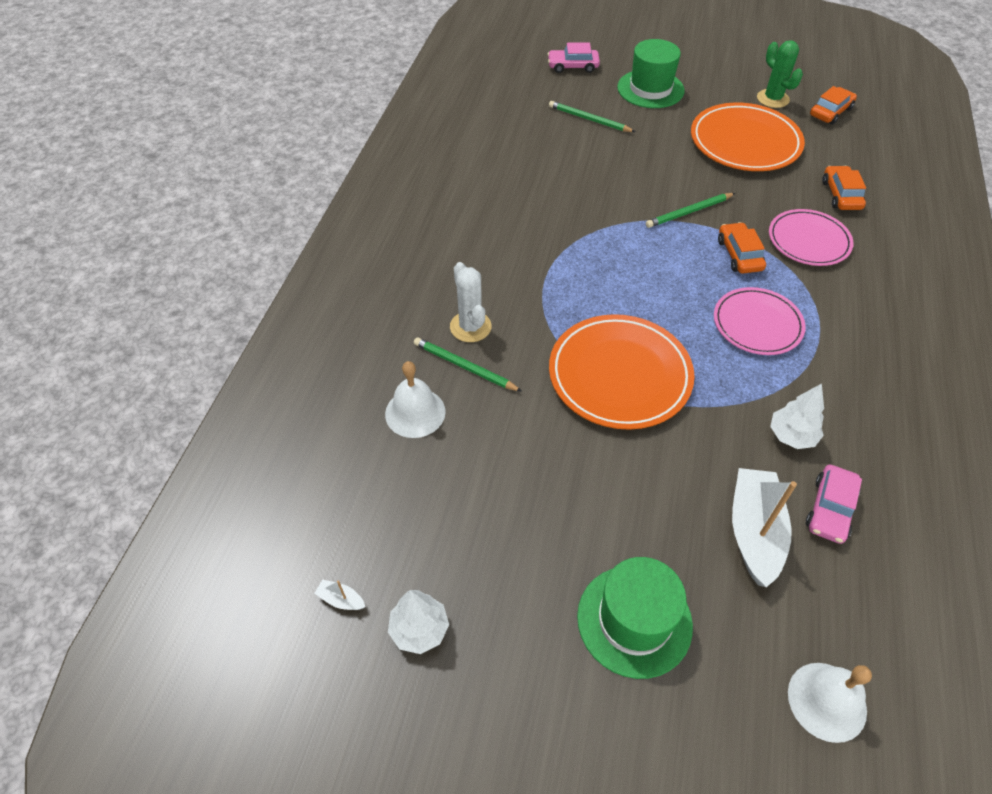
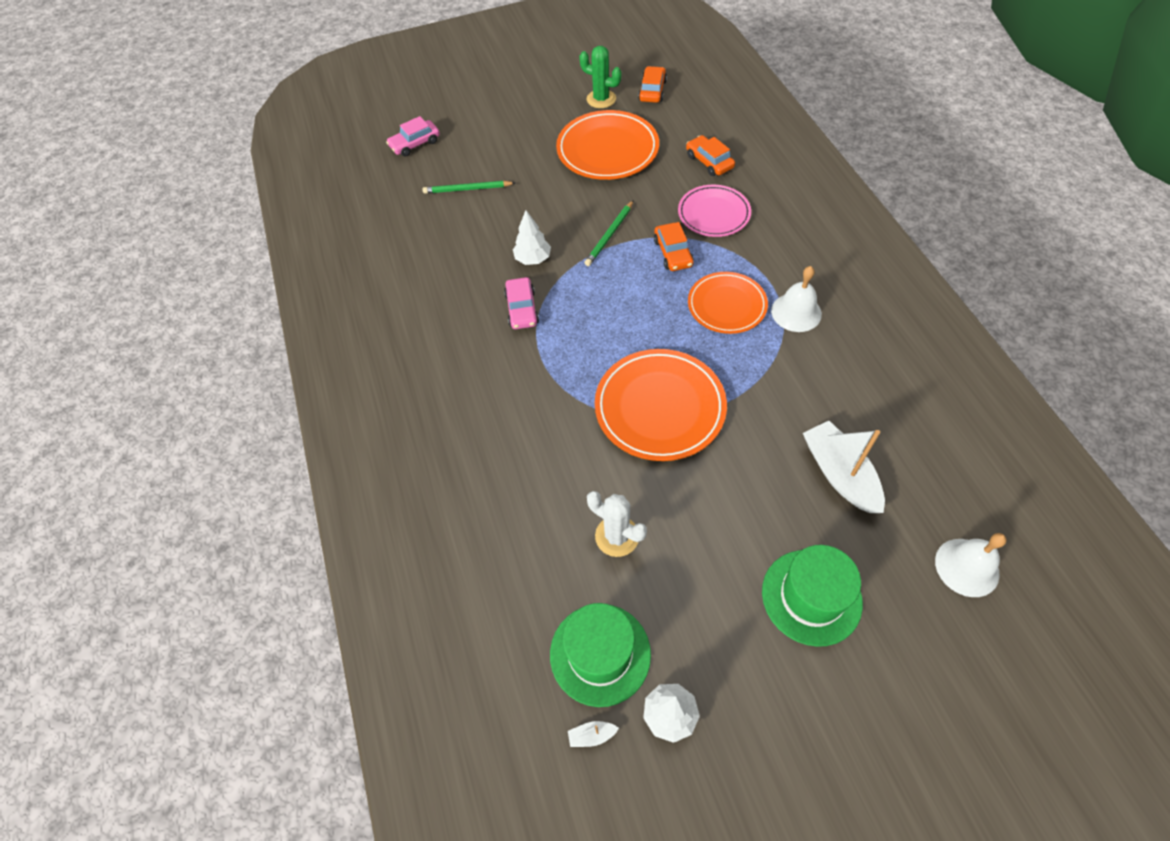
camera: 30 degrees left, 5 degrees up
(415, 412) = (526, 539): white bell -> white bell (796, 312)
(464, 367) = (535, 474): green pencil -> none
(470, 327) = (513, 435): white cactus -> white cactus (617, 536)
(650, 89) = (497, 135): green hat -> green hat (600, 654)
(739, 255) = (673, 253): orange car -> orange car turned 150 degrees counterclockwise
(757, 324) = (727, 305): pink plate -> orange plate
(791, 436) = (812, 383): white tree -> white tree (533, 259)
(830, 509) = (874, 424): pink car -> pink car (522, 309)

